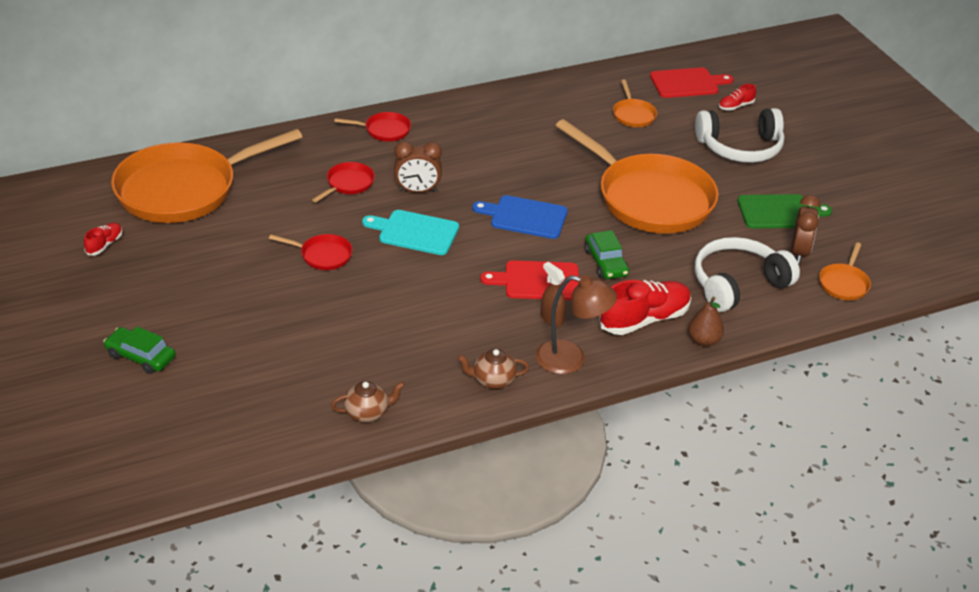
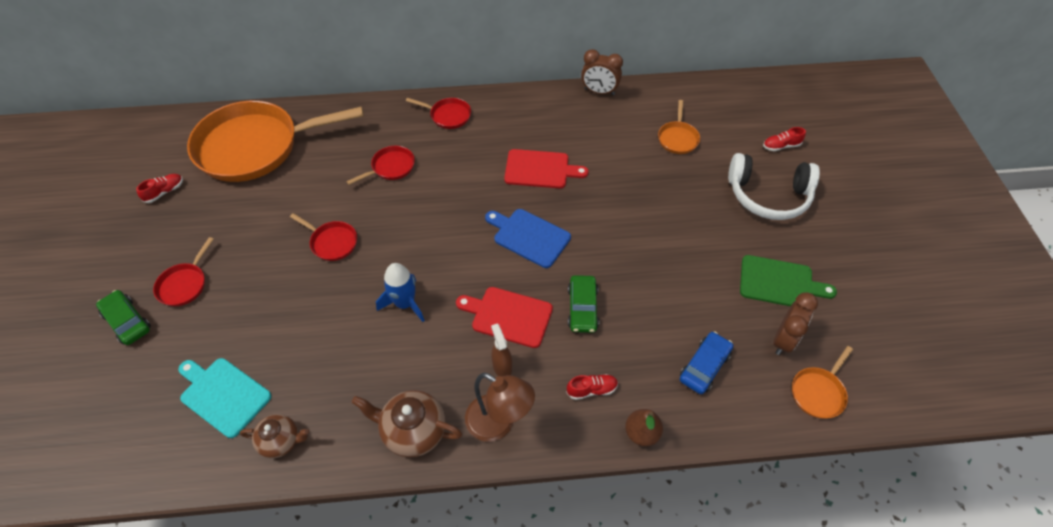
camera: 20 degrees right, 15 degrees up
(183, 316) = (184, 284): none -> red pan
(415, 232) = (423, 233): turquoise cutting board -> turquoise cutting board (223, 395)
(417, 191) = (446, 187): brown clock -> brown clock (599, 92)
(429, 290) = (405, 303): none -> blue rocket
(492, 380) = (413, 431): brown teapot -> brown teapot, size x1.52
(644, 319) = (591, 389): red shoe -> red shoe, size x0.49
(649, 198) = (655, 239): orange pan -> none
(687, 83) = (743, 111): red cutting board -> red cutting board (540, 169)
(738, 284) = (704, 366): white headphones -> blue car

